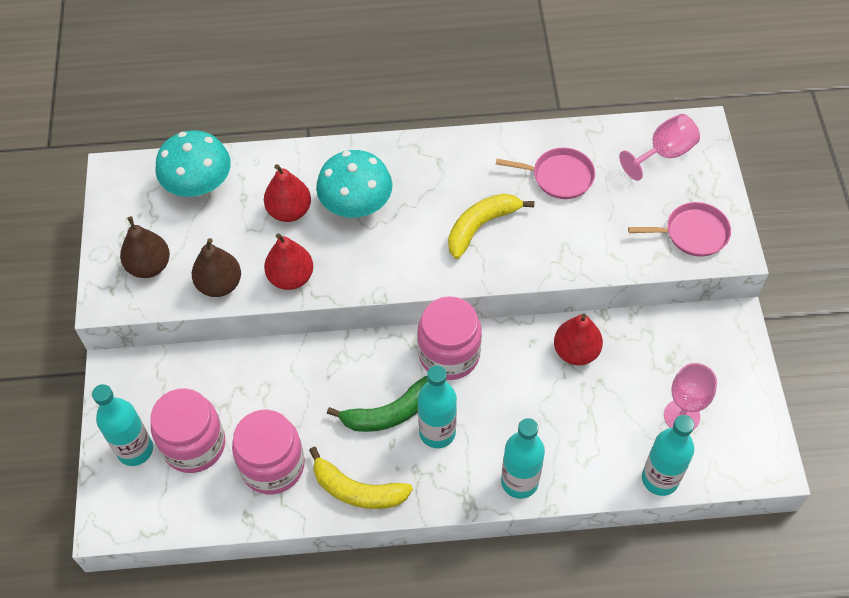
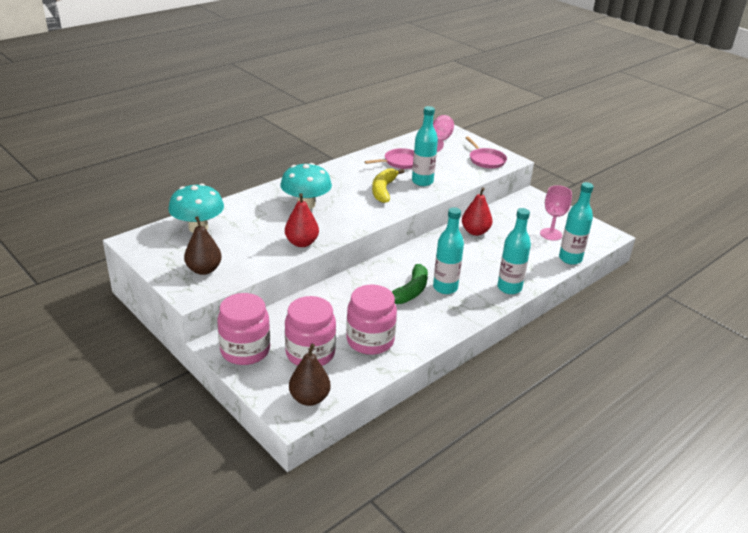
camera: 40 degrees left, 25 degrees down
(135, 450) = (273, 373): turquoise bottle -> turquoise bottle (422, 181)
(219, 284) = (260, 261): brown pear -> brown pear (309, 398)
(289, 211) = (269, 219): red pear -> none
(357, 490) = (431, 329): yellow banana -> none
(449, 354) = (414, 257): pink jar -> pink jar (245, 350)
(693, 233) = (486, 160): pink pan -> pink pan turned 105 degrees clockwise

